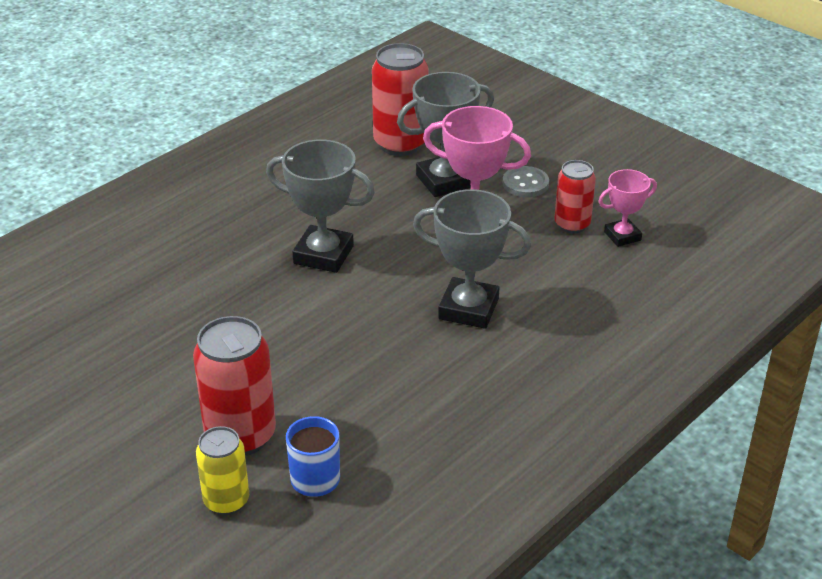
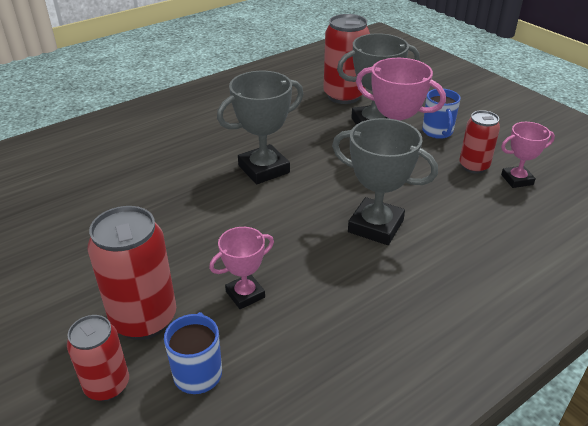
camera: 10 degrees right, 0 degrees up
(226, 501) = (107, 385): yellow can -> red can
(323, 255) = (264, 169): grey trophy -> grey trophy turned 60 degrees counterclockwise
(341, 399) = (245, 294): none -> pink trophy
(525, 183) = (437, 132): grey button -> blue mug

